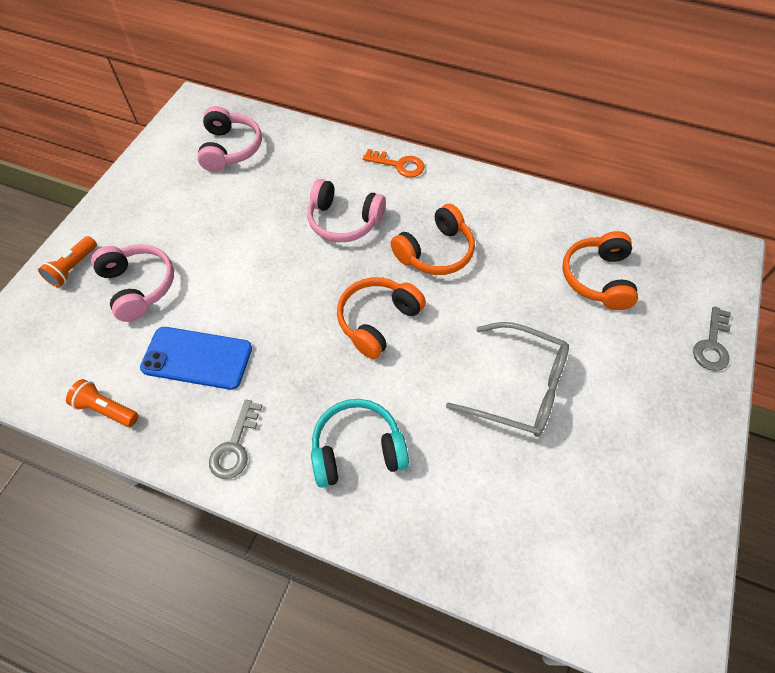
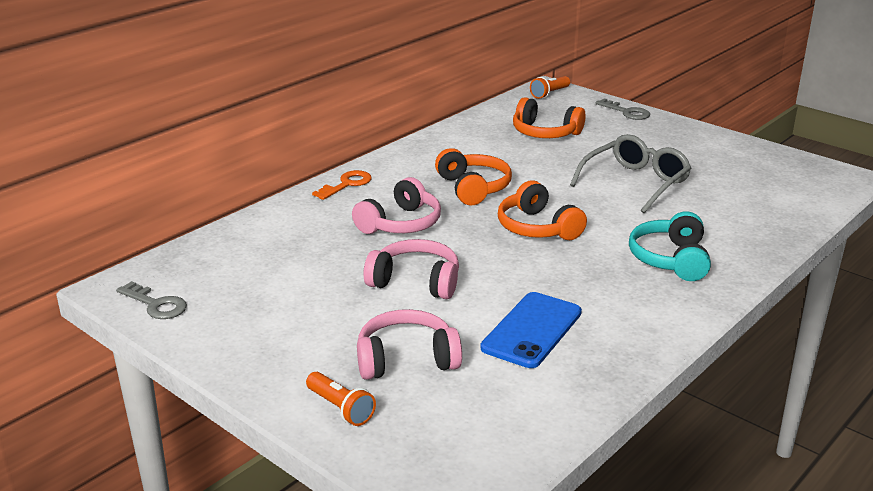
camera: 70 degrees left, 30 degrees down
(106, 409) = (573, 396): orange flashlight -> orange flashlight (549, 94)
(230, 149) = (228, 273): pink headphones -> pink headphones (415, 282)
(235, 446) = (647, 320): grey key -> grey key (156, 304)

